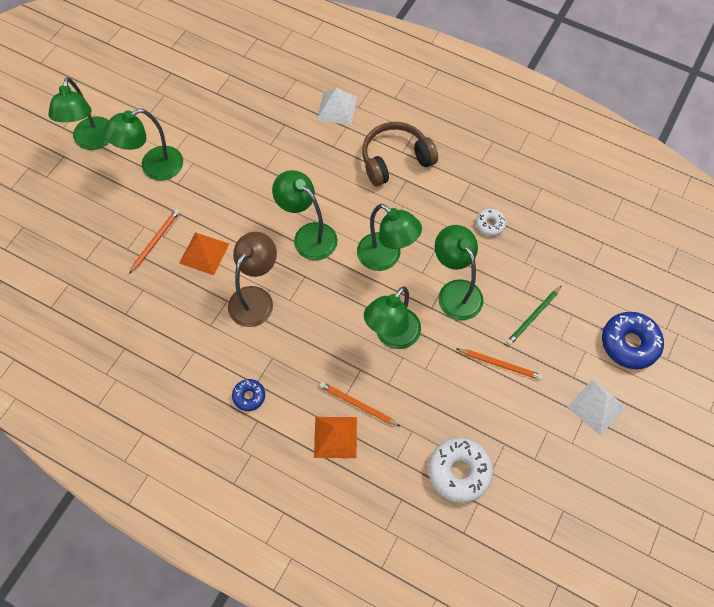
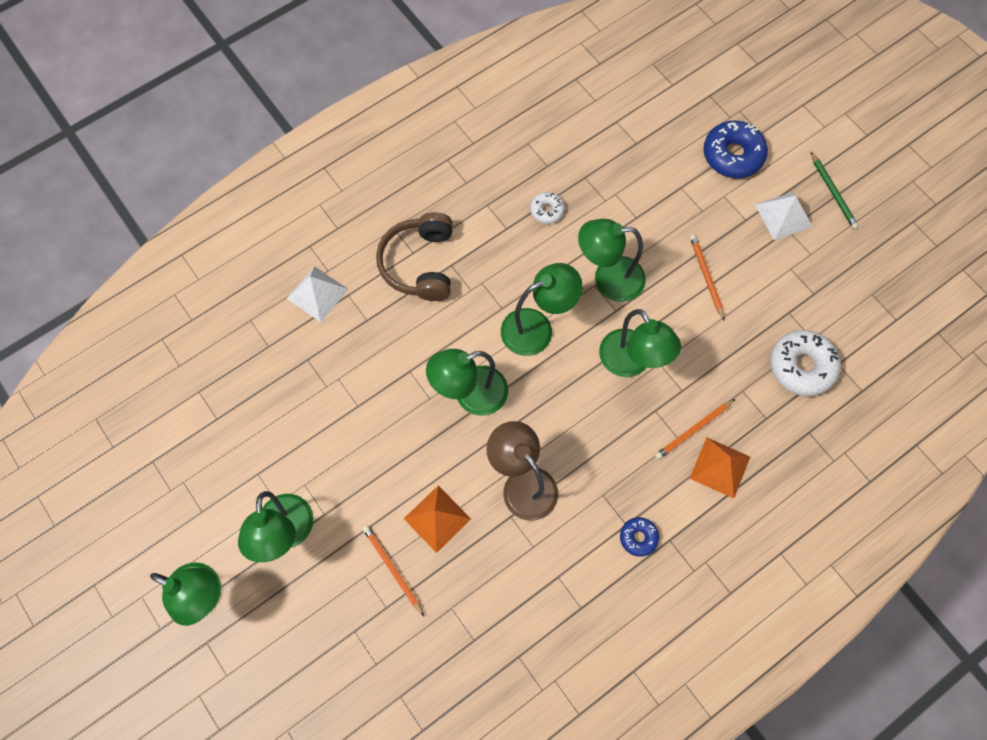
camera: 65 degrees left, 5 degrees up
(500, 364) = (706, 276): orange pencil -> orange pencil turned 60 degrees counterclockwise
(533, 317) = (668, 222): green pencil -> green pencil (833, 192)

